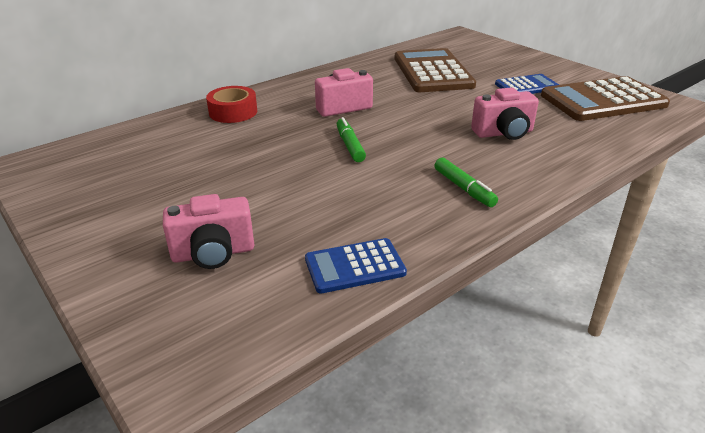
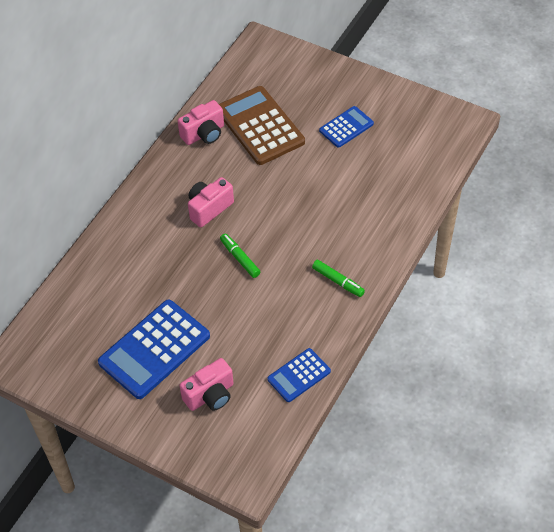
camera: 20 degrees left, 20 degrees up
(186, 192) = (154, 349): none -> blue calculator
(233, 112) = (123, 244): red tape -> none
(504, 133) = (346, 205): pink camera -> pink camera (204, 134)
(602, 100) = (410, 132): brown calculator -> none

